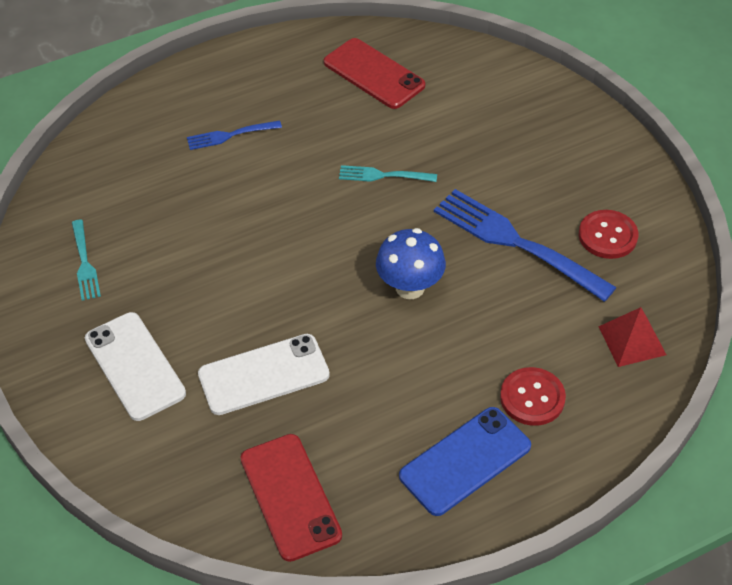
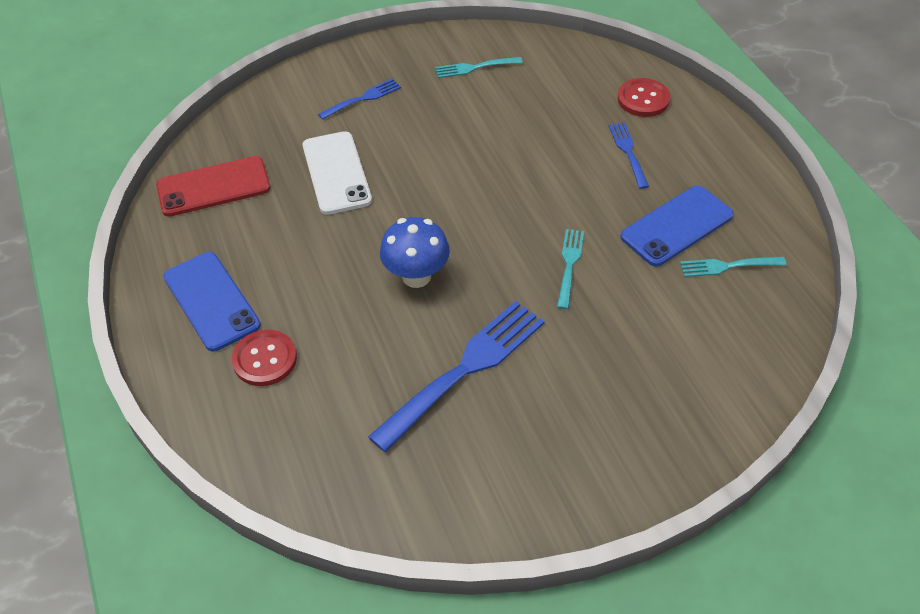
camera: 95 degrees right, 0 degrees up
(135, 366) = (362, 99): white phone -> blue fork
(328, 104) = (676, 226): none -> blue phone
(374, 74) = (728, 266): red phone -> turquoise fork
(607, 236) = (465, 459): red button -> red button (643, 99)
(632, 340) = (314, 458): red pyramid -> none

